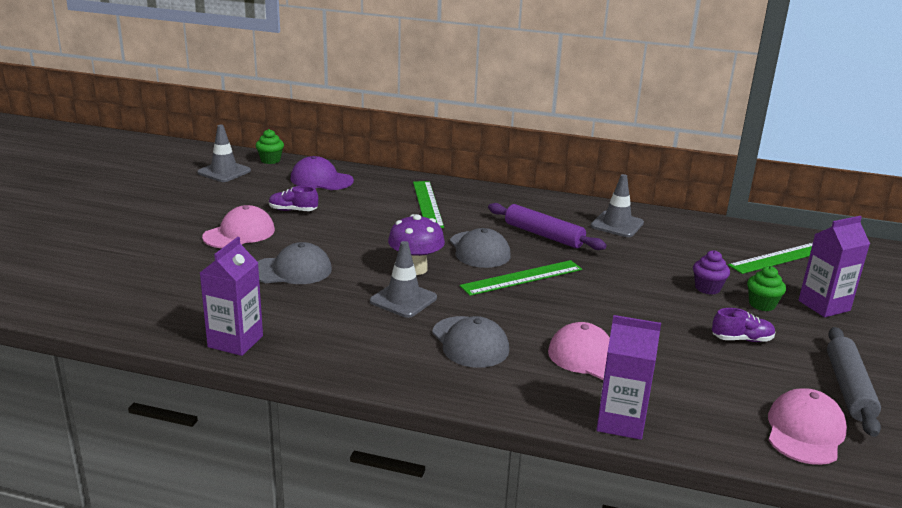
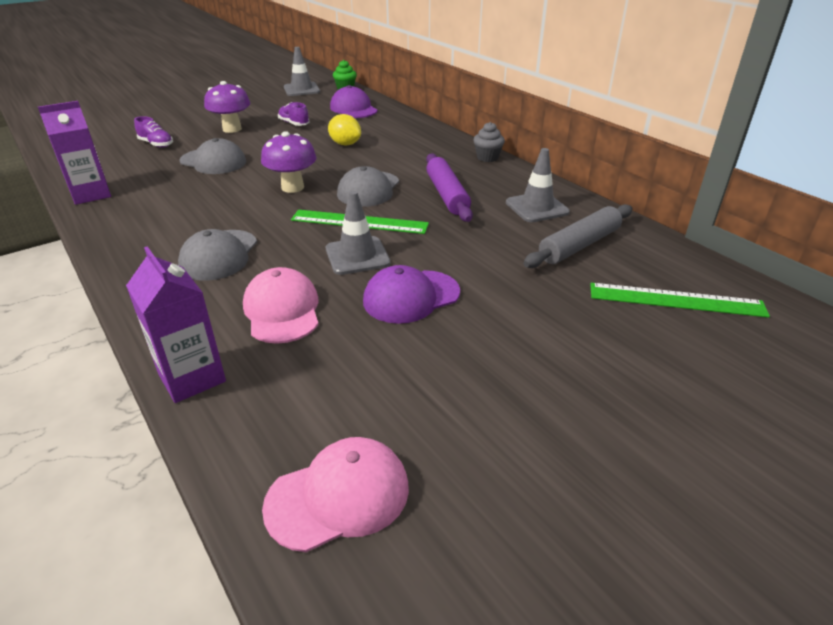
camera: 40 degrees right, 10 degrees up
(239, 233) = (232, 129): pink cap -> purple mushroom
(382, 216) = (345, 144): none -> yellow lemon
(403, 300) = (240, 206): grey traffic cone -> grey traffic cone (357, 256)
(427, 204) = (397, 144): green ruler -> none
(518, 195) = (487, 158): none -> grey cupcake
(650, 314) = (411, 297): none -> purple cap
(707, 288) = (521, 297): purple cupcake -> none
(742, 339) = (460, 362): purple shoe -> purple shoe (156, 144)
(762, 304) = (555, 338): green cupcake -> none
(824, 305) = (638, 373): purple carton -> none
(848, 388) = (487, 481): grey rolling pin -> grey rolling pin (579, 245)

